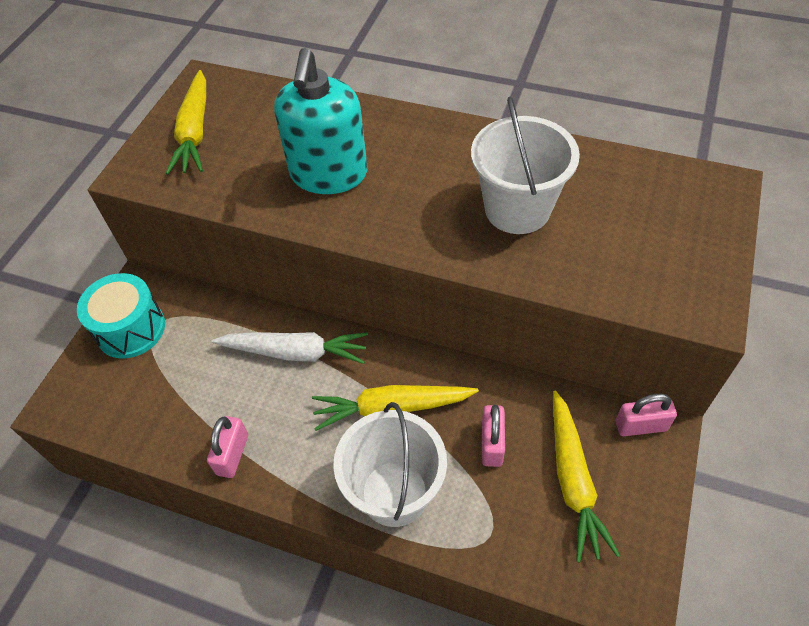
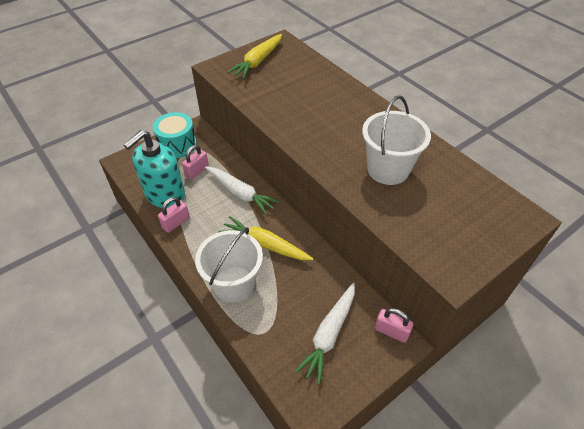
camera: 30 degrees right, 5 degrees down
(328, 174) = (304, 108): turquoise soap dispenser -> turquoise soap dispenser (164, 195)
(492, 444) = (301, 291): pink padlock -> pink padlock (197, 171)
(573, 480) = (329, 335): yellow carrot -> white carrot

